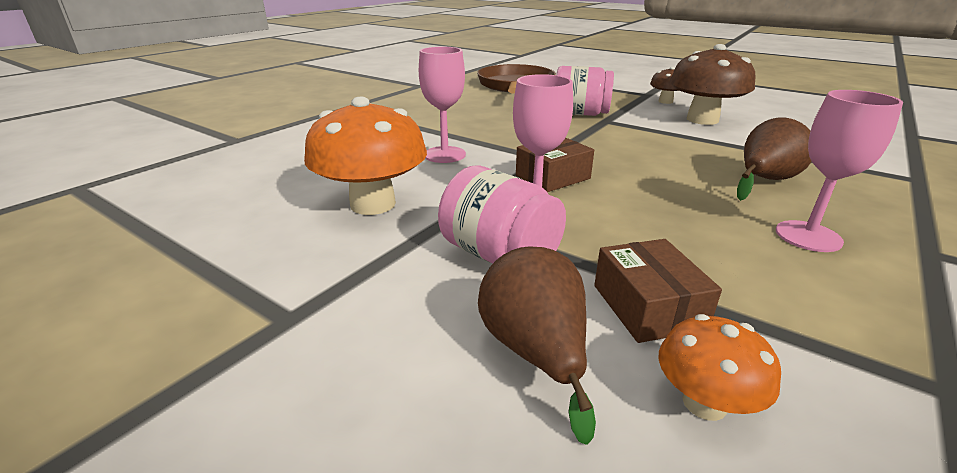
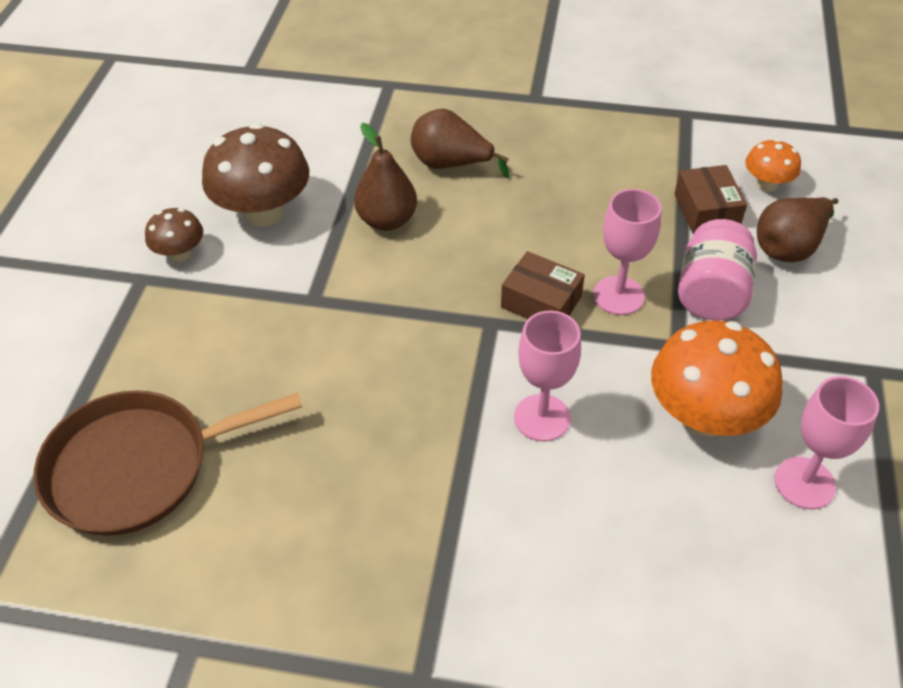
camera: 115 degrees left, 20 degrees up
(580, 114) = (292, 332): pink jar -> none
(648, 306) = (706, 210): brown box -> brown box turned 60 degrees counterclockwise
(682, 148) = (387, 220): none -> brown pear
(808, 236) = (551, 145): pink goblet -> pink goblet (804, 483)

